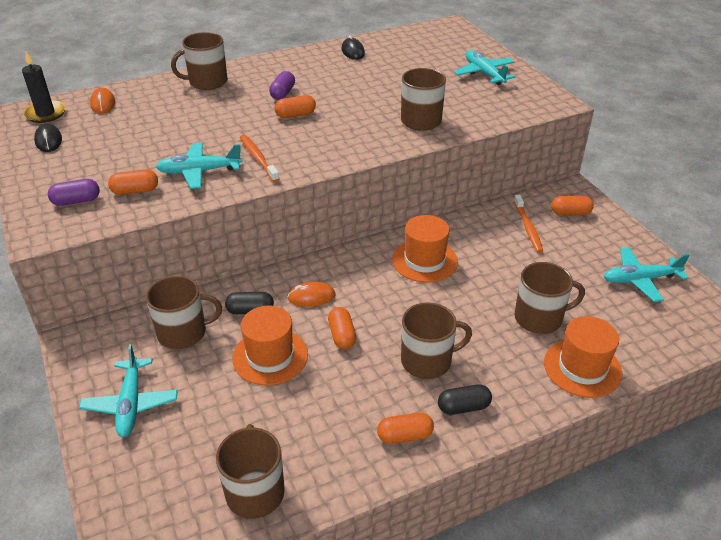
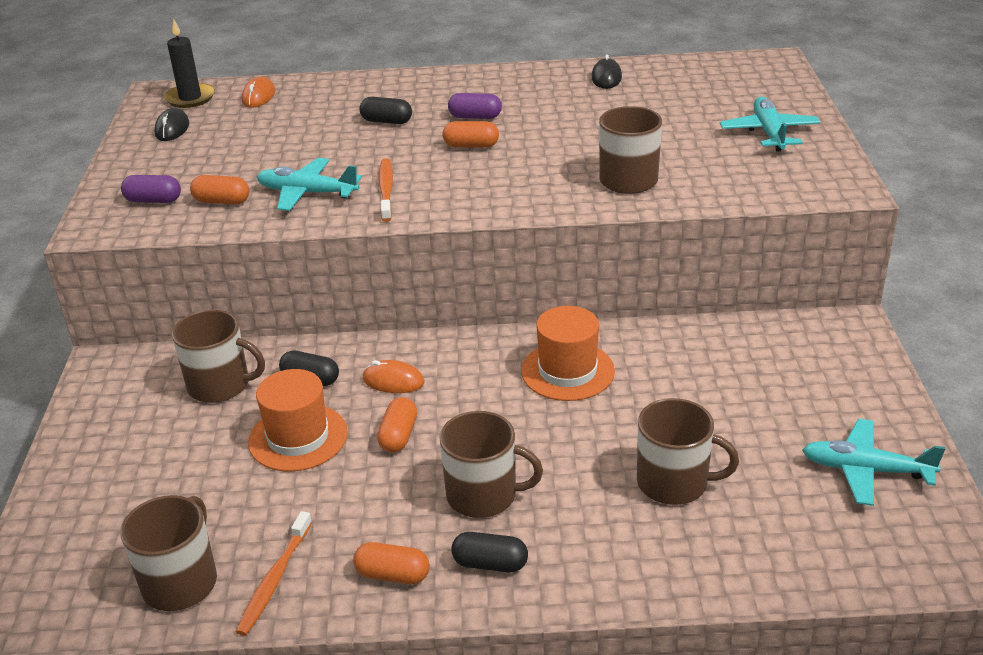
camera: 25 degrees right, 5 degrees down
(131, 404) = (115, 448): turquoise plane -> none
(207, 82) = (394, 89): brown mug -> none
(219, 107) = (386, 121): none -> black capsule
(283, 93) = (475, 117): purple capsule -> purple capsule turned 60 degrees clockwise
(528, 228) = (744, 361): orange toothbrush -> orange toothbrush (274, 580)
(570, 213) = (824, 355): orange capsule -> none
(582, 367) = (689, 562): orange hat -> none

